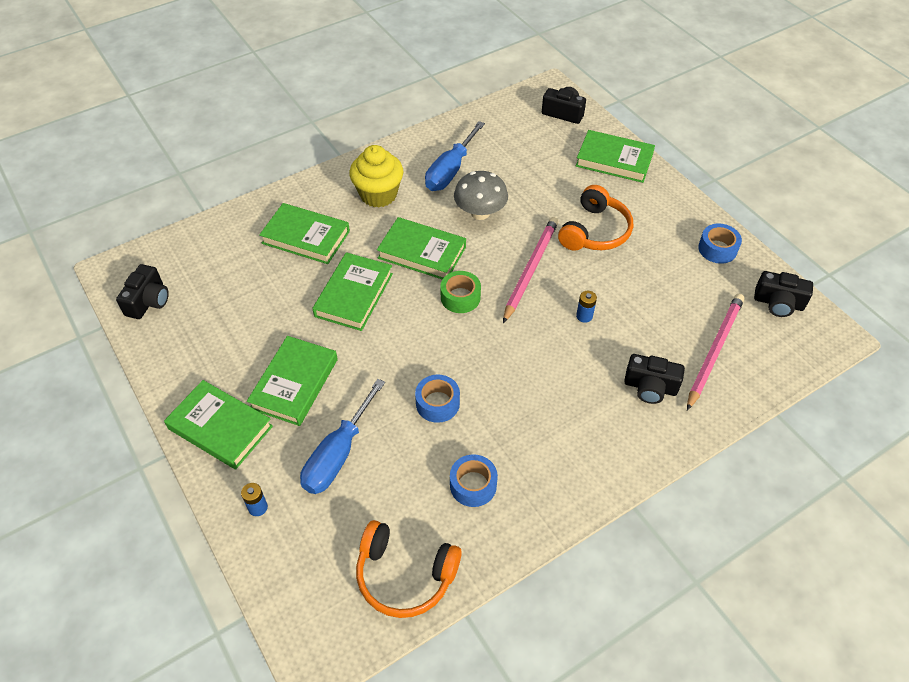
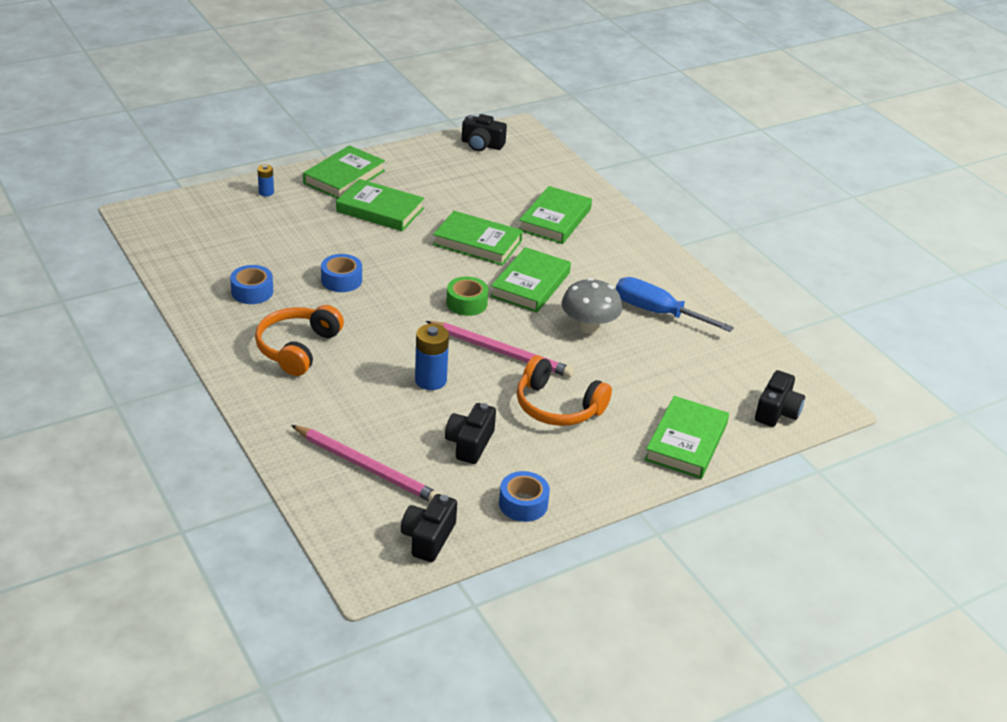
camera: 90 degrees right, 15 degrees down
(338, 454) = (303, 228): blue screwdriver -> none
(378, 195) = (616, 263): yellow cupcake -> none
(405, 575) = (184, 253): orange headphones -> orange headphones (297, 348)
(584, 316) = (430, 380): blue battery -> blue battery, size x1.78
(650, 387) = (329, 411): black camera -> black camera (470, 443)

